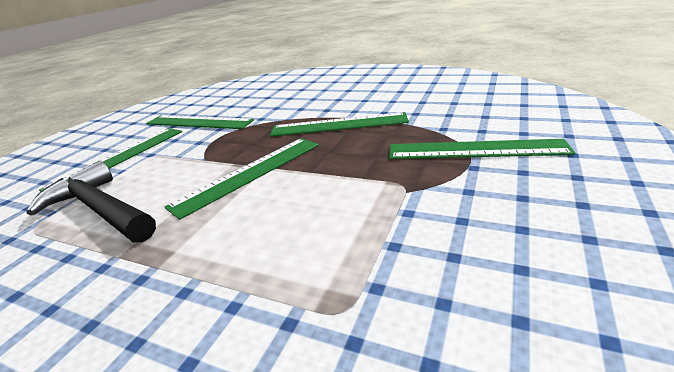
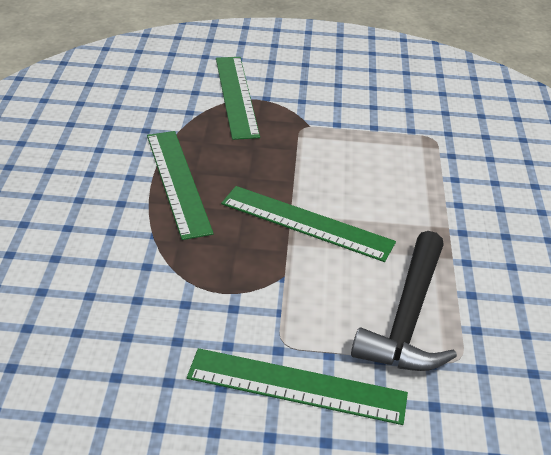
camera: 115 degrees left, 10 degrees up
(198, 122) = (157, 346): green ruler -> none

